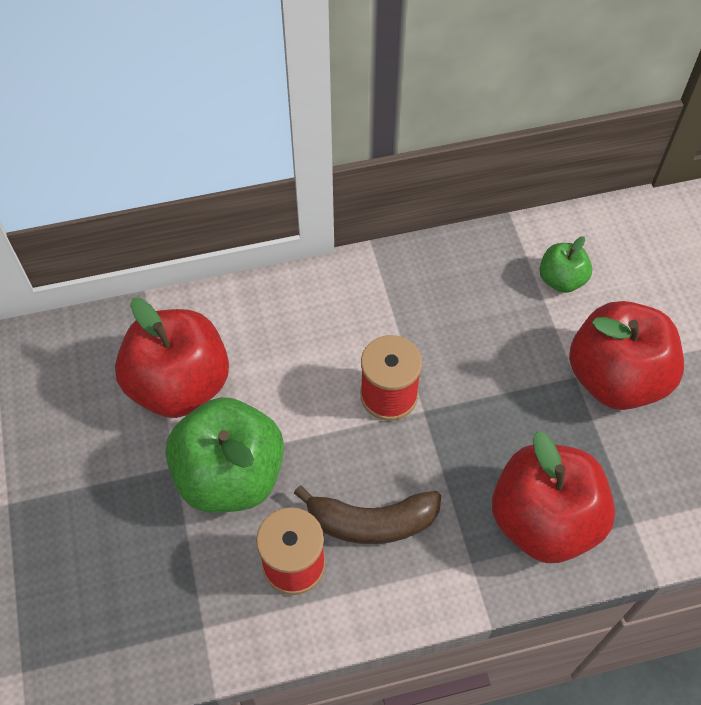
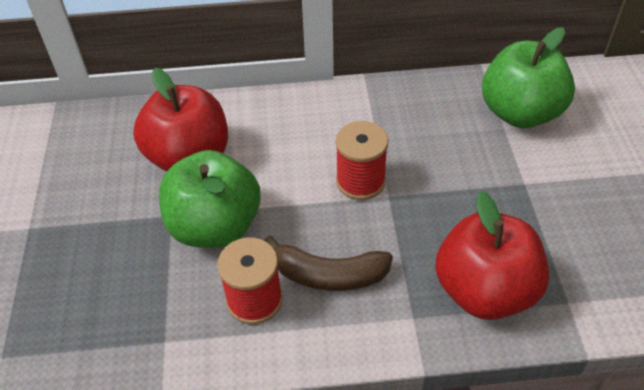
camera: 10 degrees right, 10 degrees down
(561, 280) = (520, 113): green apple -> green apple, size x1.99
(615, 378) = (561, 188): red apple -> none

